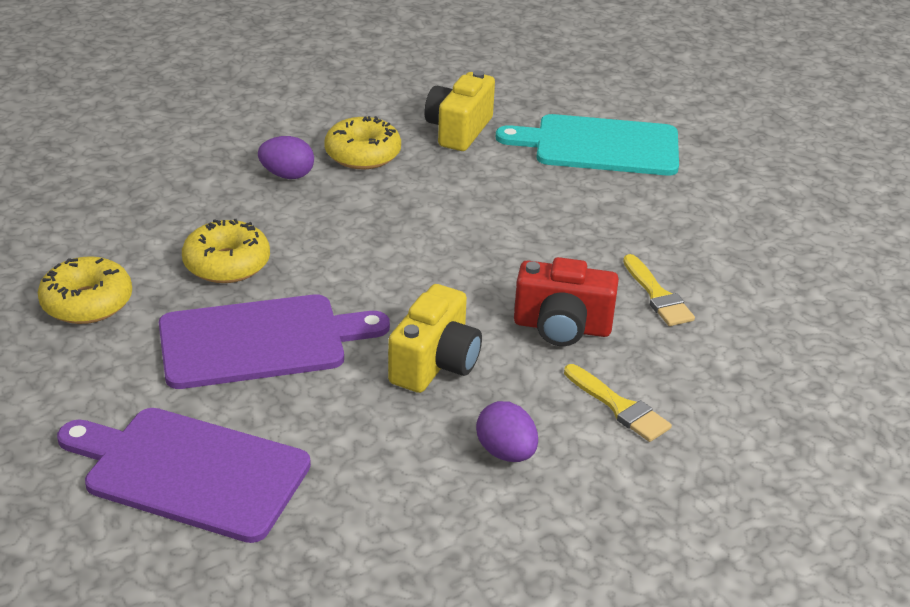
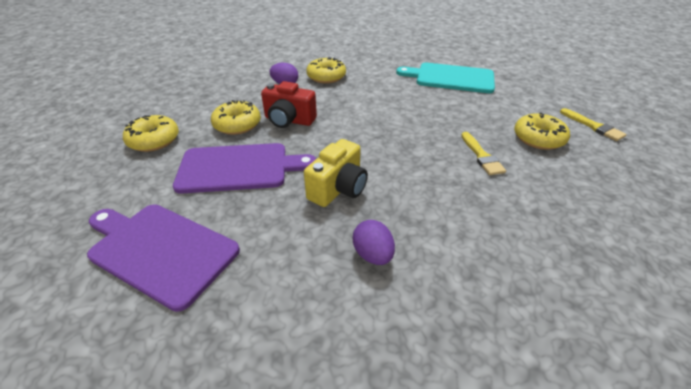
camera: 10 degrees right, 5 degrees up
(459, 130) = (377, 68): yellow camera -> none
(562, 327) = (421, 171): red camera -> red camera (289, 120)
(618, 406) = (454, 227): yellow brush -> yellow brush (593, 126)
(749, 259) = (538, 138): none -> yellow donut

